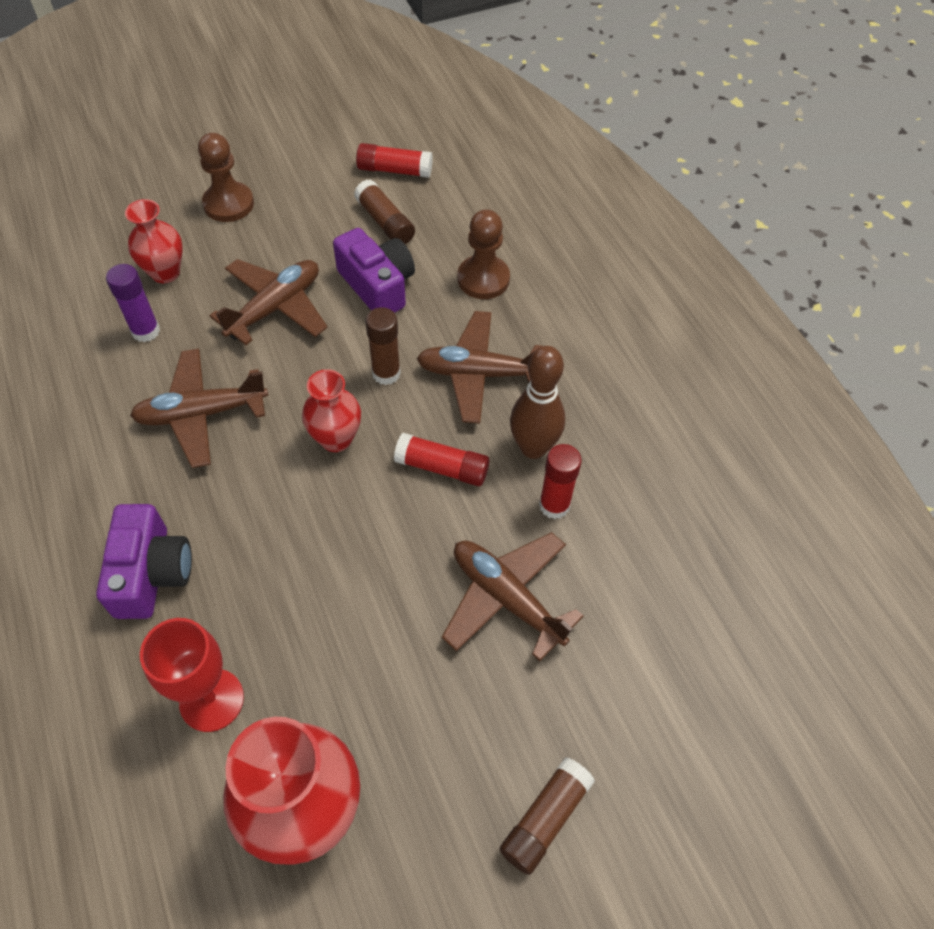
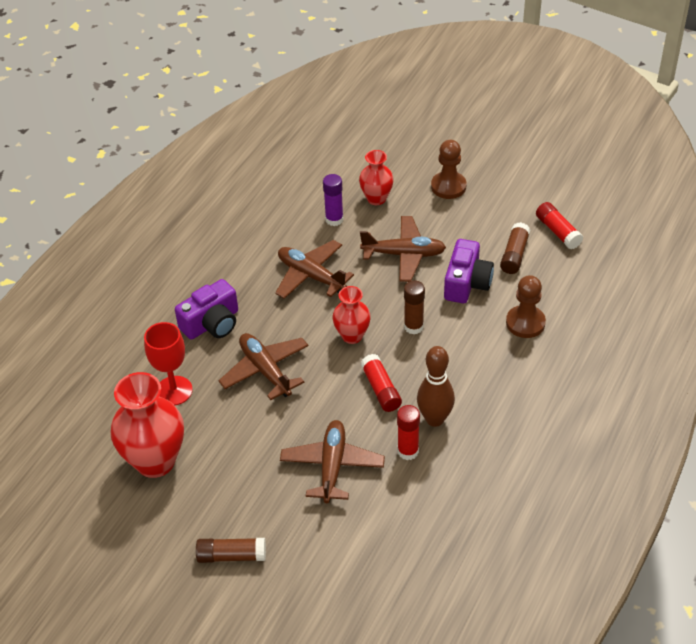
camera: 55 degrees right, 10 degrees down
(479, 374) = (457, 365): brown plane -> brown plane (265, 370)

